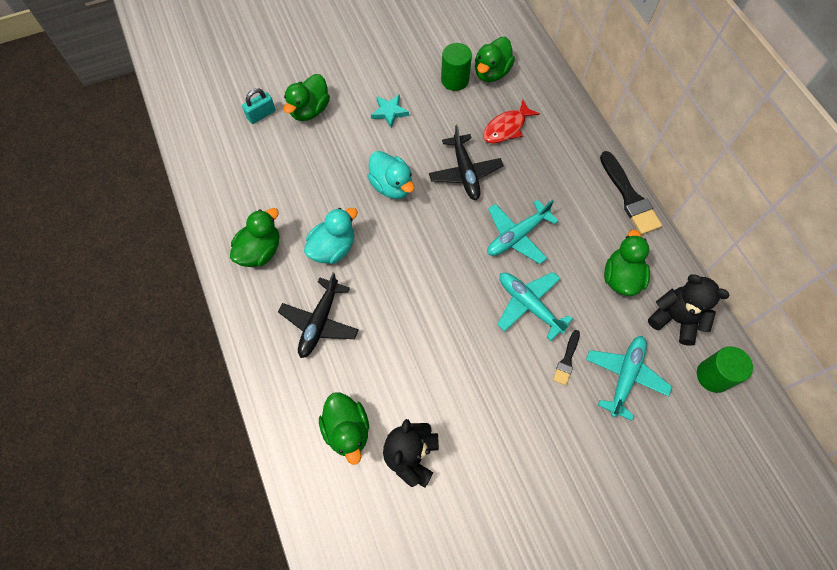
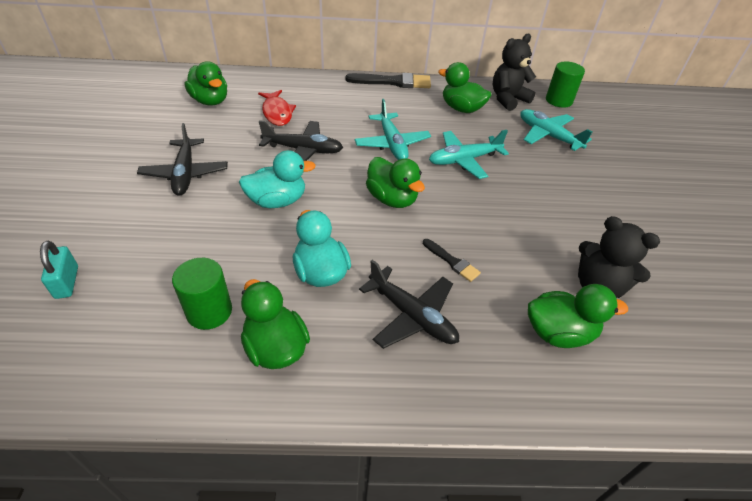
camera: 70 degrees left, 20 degrees down
(309, 110) = (113, 234): green duck -> green duck (392, 199)
(389, 112) = (185, 174): turquoise star -> black plane
(455, 80) = (194, 122): green cylinder -> green cylinder (209, 311)
(567, 360) = (524, 158): black brush -> black brush (452, 261)

